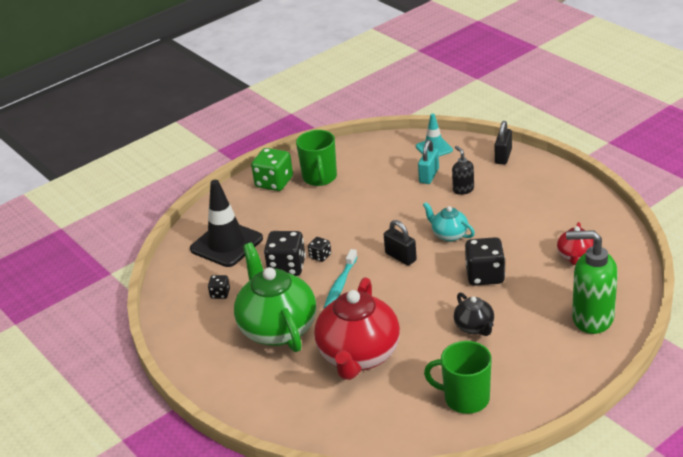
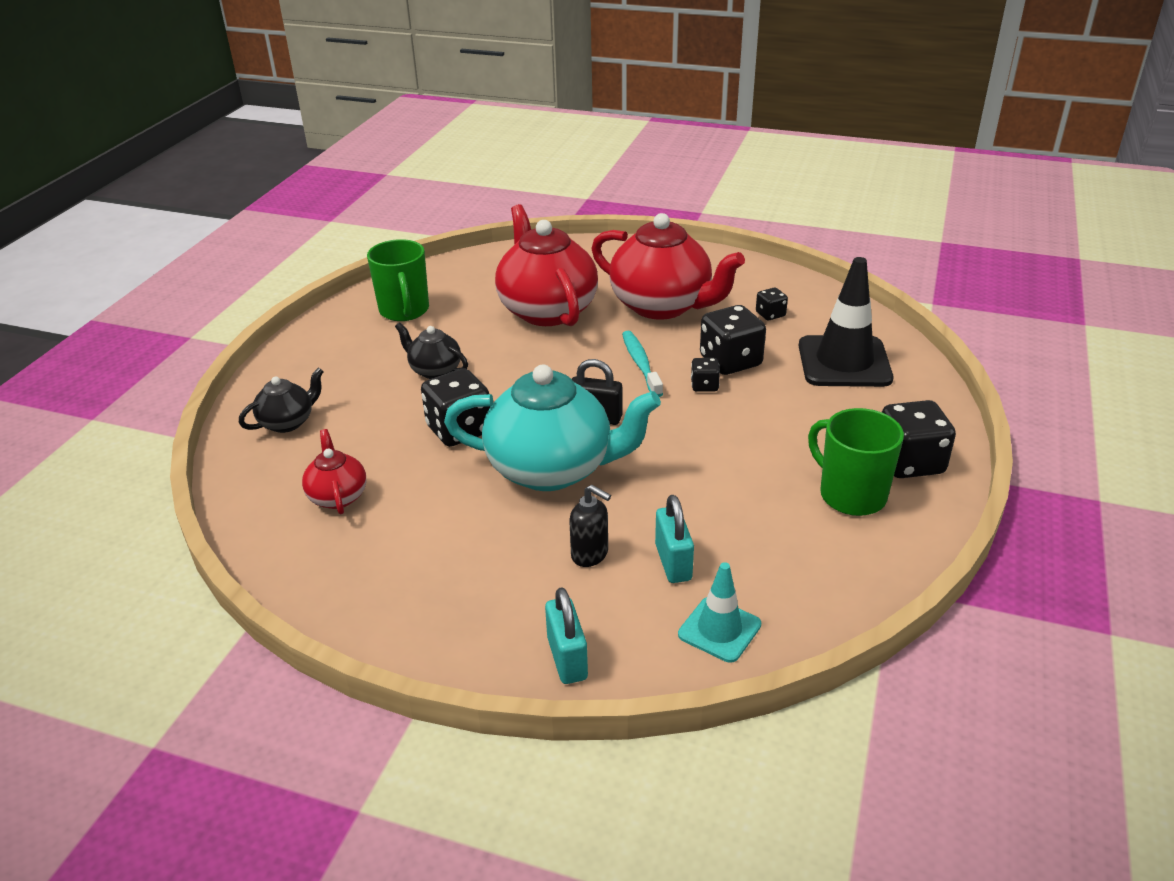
camera: 145 degrees right, 0 degrees up
(274, 182) = (909, 462): green dice -> black dice
(277, 328) = (662, 306): green teapot -> red teapot
(449, 235) = (552, 469): turquoise teapot -> turquoise teapot, size x2.07
(465, 398) = (404, 311): green mug -> green mug turned 90 degrees clockwise
(503, 156) = (567, 658): black padlock -> turquoise padlock
(591, 318) = (288, 422): green soap dispenser -> black teapot

